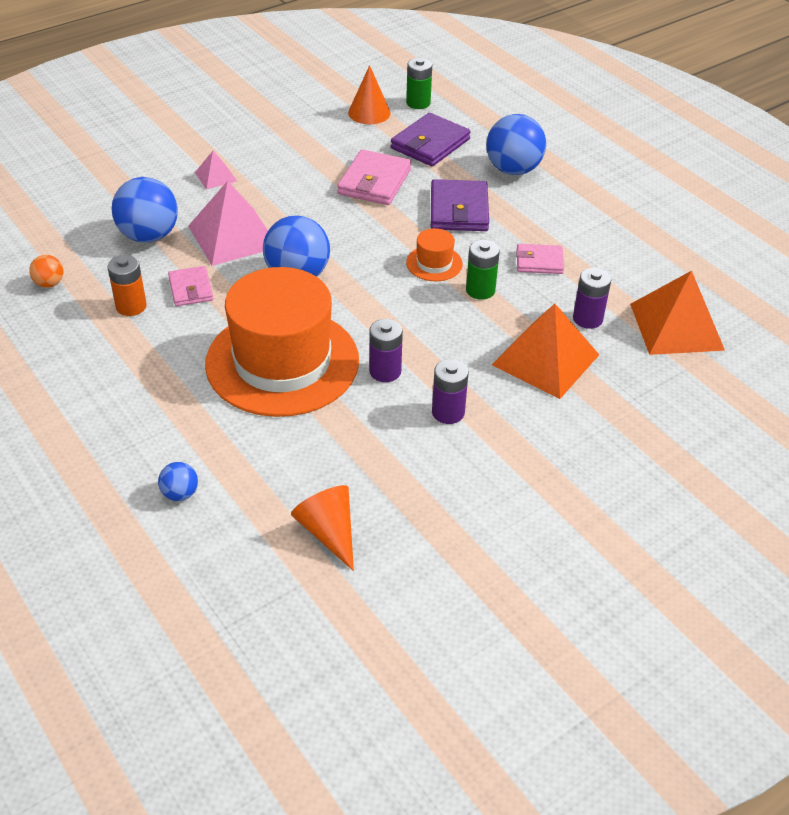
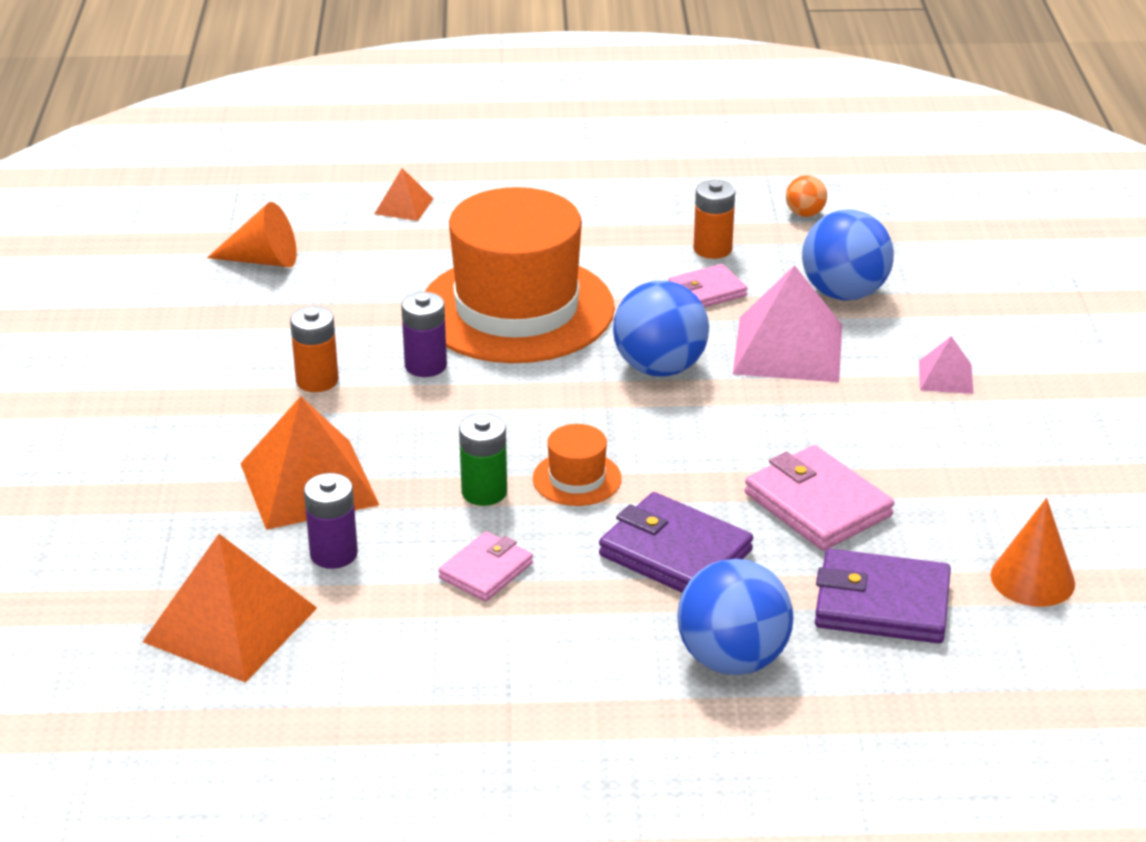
camera: 125 degrees right, 10 degrees down
(180, 494) = (404, 206): blue ball -> orange pyramid
(191, 289) = (707, 291): pink wallet -> pink wallet turned 45 degrees counterclockwise
(418, 103) = (1029, 648): green battery -> none
(430, 144) = (882, 604): purple wallet -> purple wallet turned 60 degrees counterclockwise
(448, 412) = (317, 380): purple battery -> orange battery

